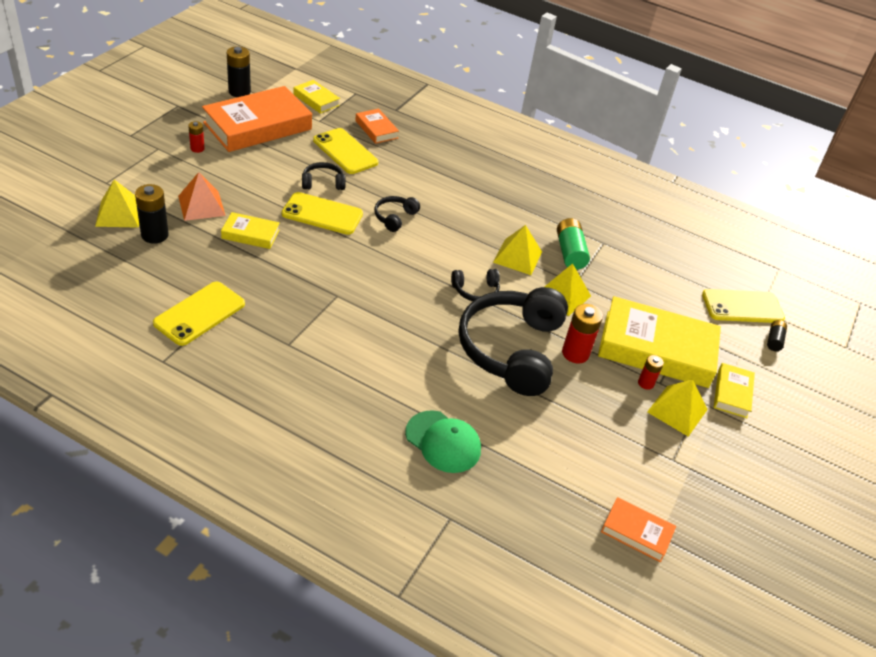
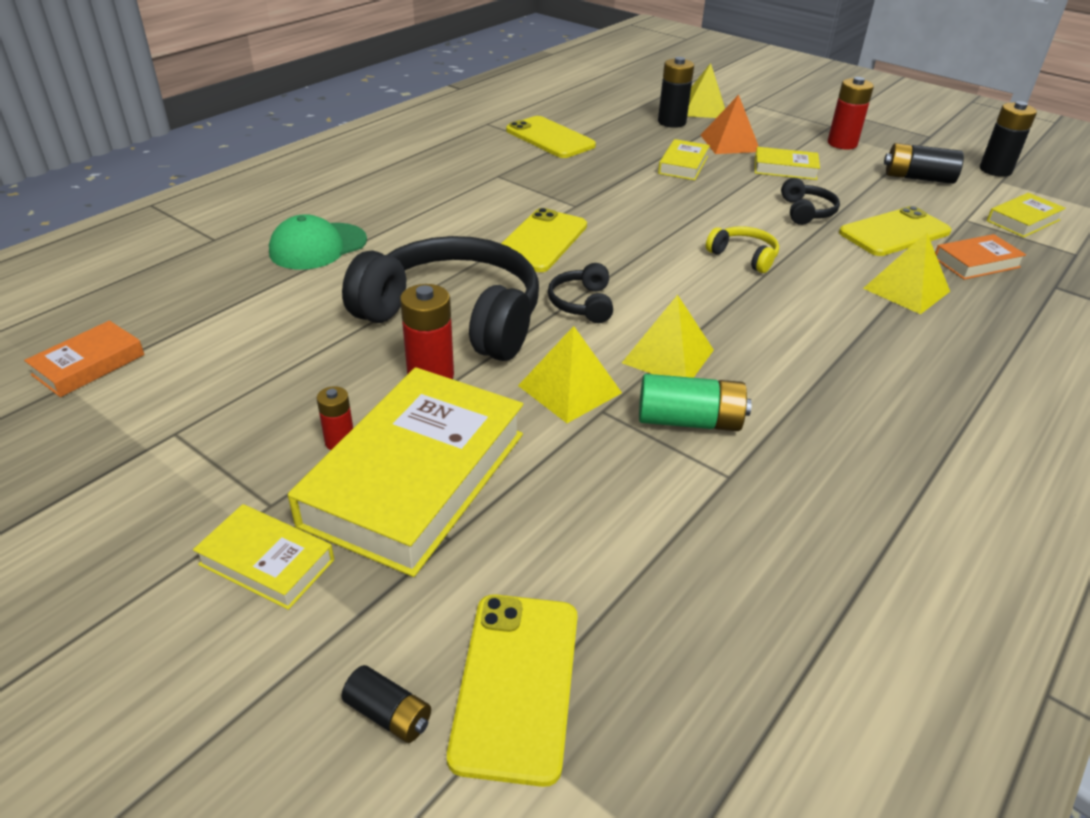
camera: 105 degrees right, 5 degrees down
(197, 148) = (842, 144): red battery -> red battery, size x1.72
(250, 183) = (785, 169): none -> yellow book
(257, 126) = (918, 178): orange book -> black battery
(322, 214) = (735, 207): yellow phone -> yellow phone (541, 241)
(395, 217) = (743, 256): black headphones -> yellow headphones
(677, 410) = (265, 466): yellow pyramid -> yellow pyramid (906, 290)

